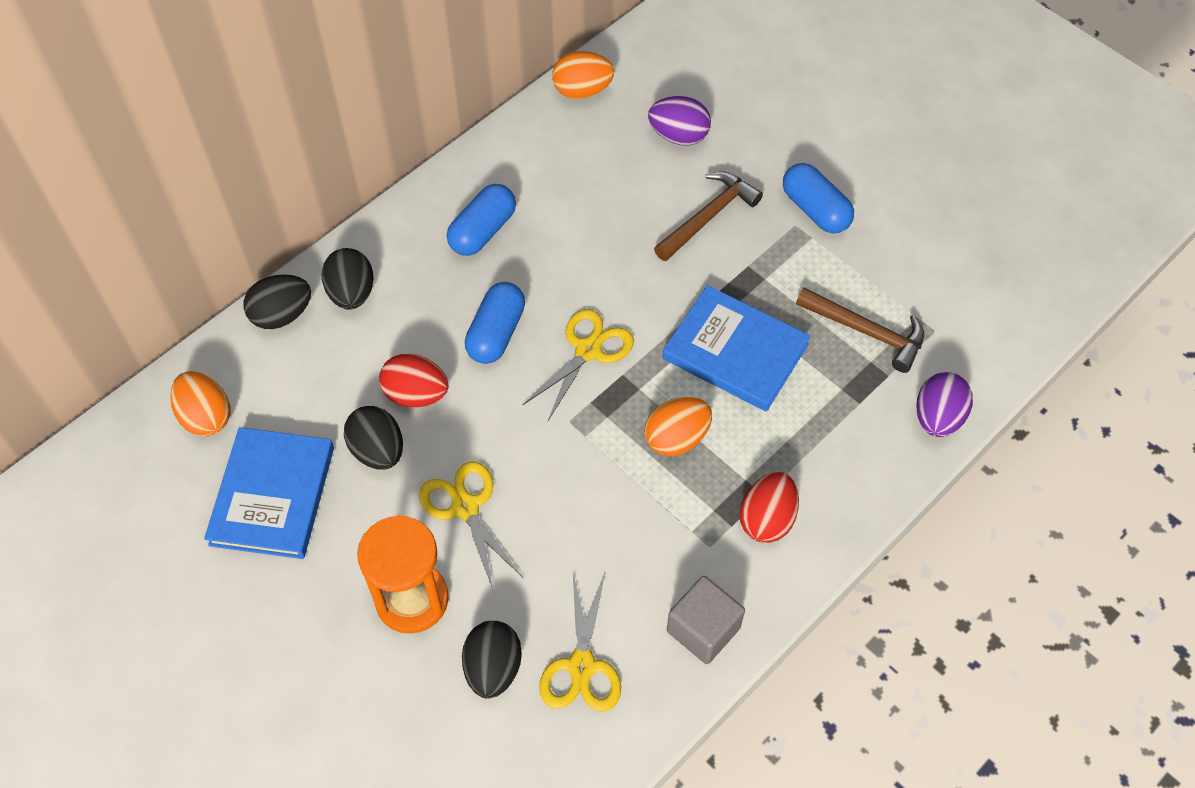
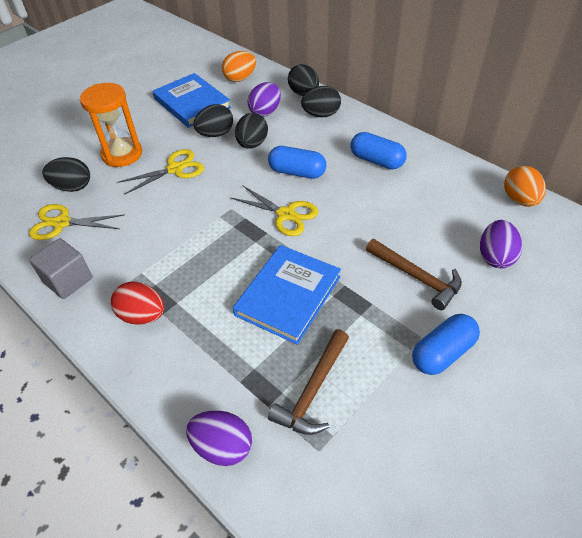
camera: 90 degrees right, 10 degrees down
(272, 496) = (192, 103): blue book -> blue book turned 45 degrees clockwise
(326, 374) = (265, 112): none -> purple egg
(416, 394) = (252, 144): red egg -> black egg
(676, 438) = (214, 262): orange egg -> none

